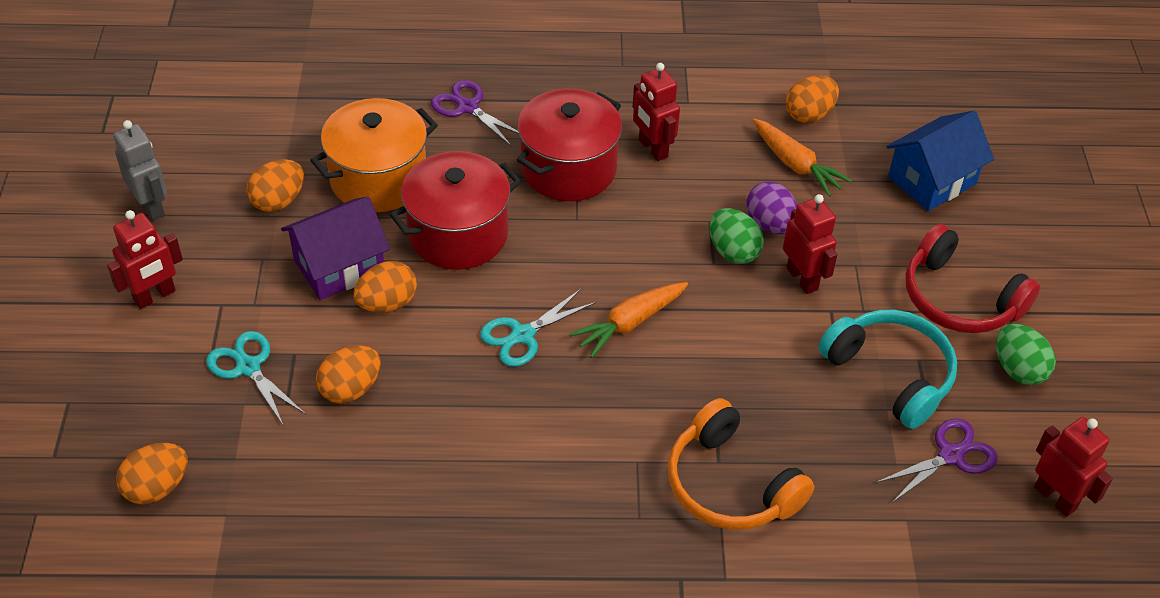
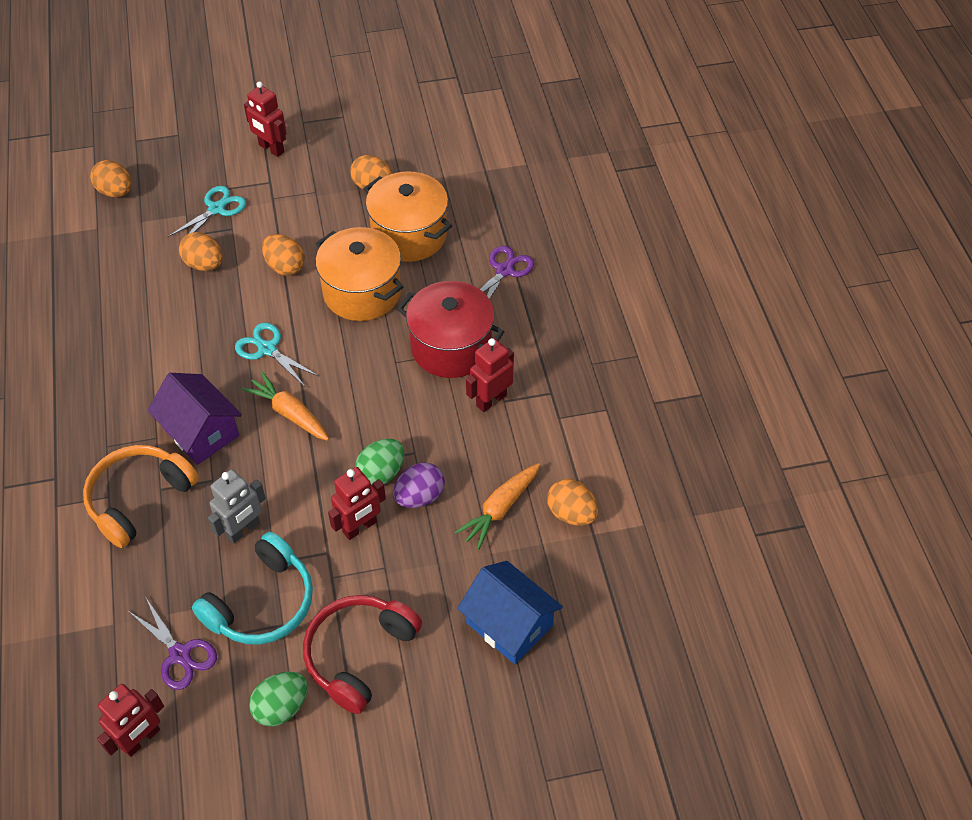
camera: 80 degrees right, 5 degrees up
(151, 206) = (352, 125): grey robot -> grey robot (243, 530)
(339, 266) = (315, 233): purple house -> purple house (201, 432)
(458, 234) = (362, 292): red pot -> orange pot

